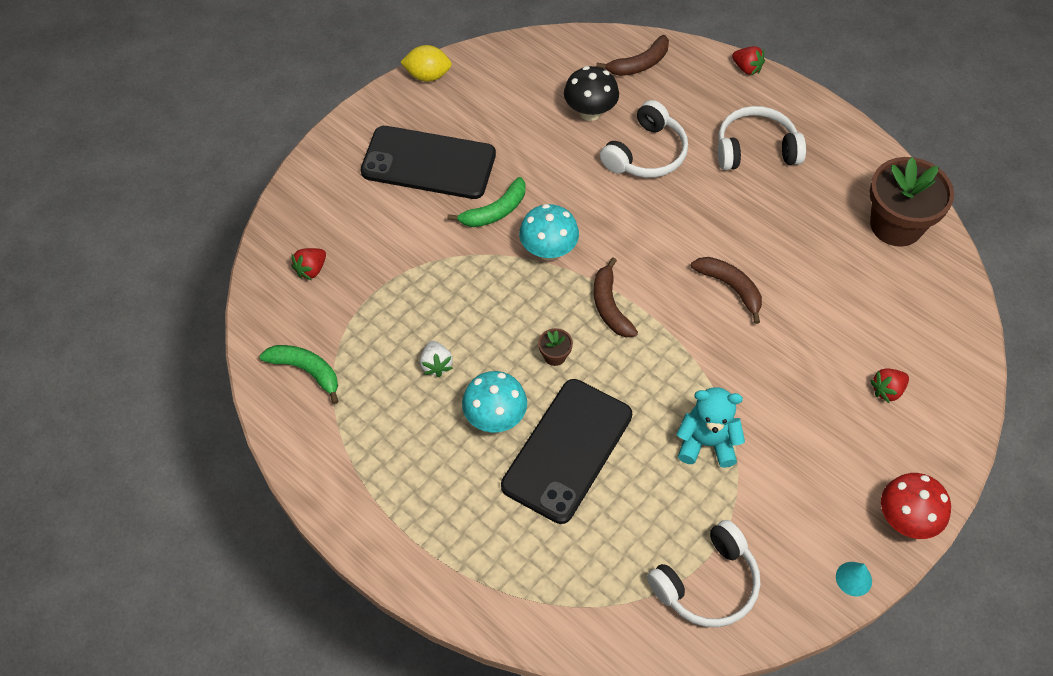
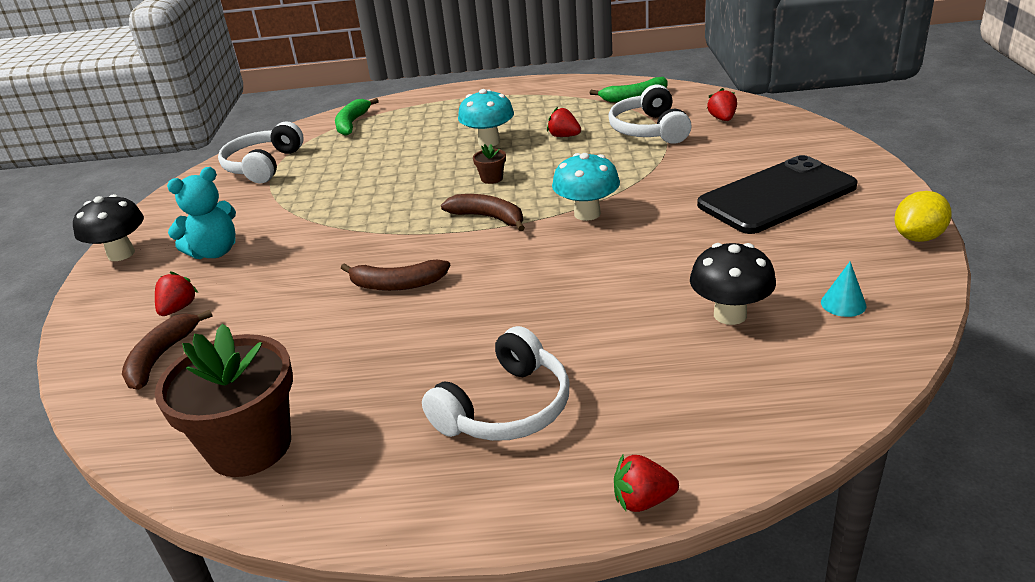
camera: 140 degrees right, 25 degrees down
(436, 365) = (564, 136): white strawberry -> red strawberry
(495, 211) = (669, 206): green banana -> green banana (352, 123)
(567, 450) = (422, 156): black phone -> none
(639, 64) = (771, 397): brown banana -> brown banana (161, 357)
(646, 153) = (617, 321): white headphones -> white headphones (649, 130)
(706, 443) = (322, 205): turquoise teddy bear -> turquoise teddy bear (215, 252)
(853, 578) = (152, 213): turquoise cone -> turquoise cone (843, 304)
(905, 520) = (121, 254): red mushroom -> black mushroom

